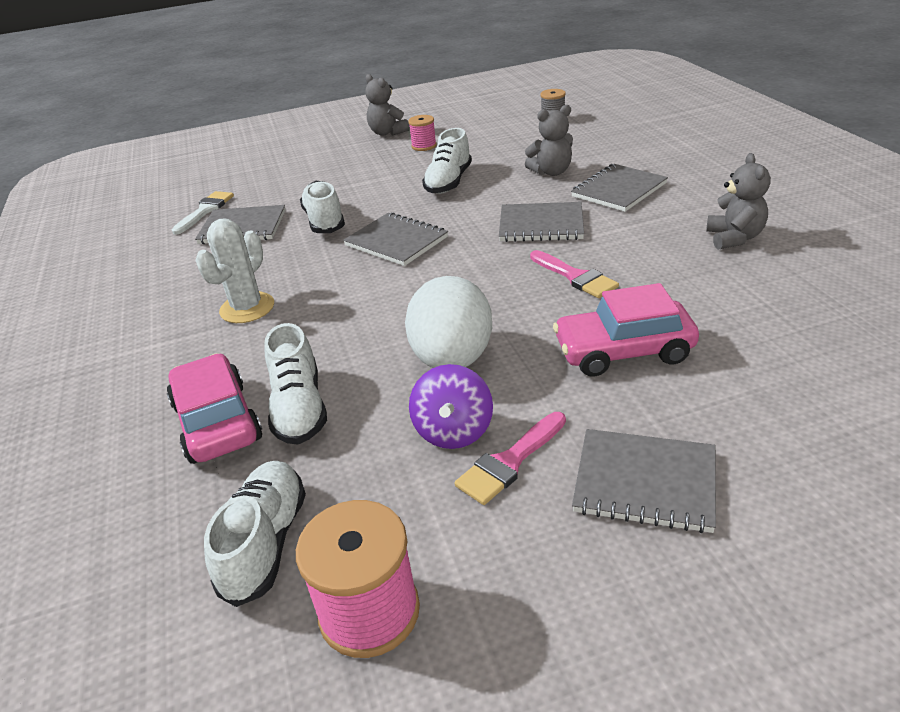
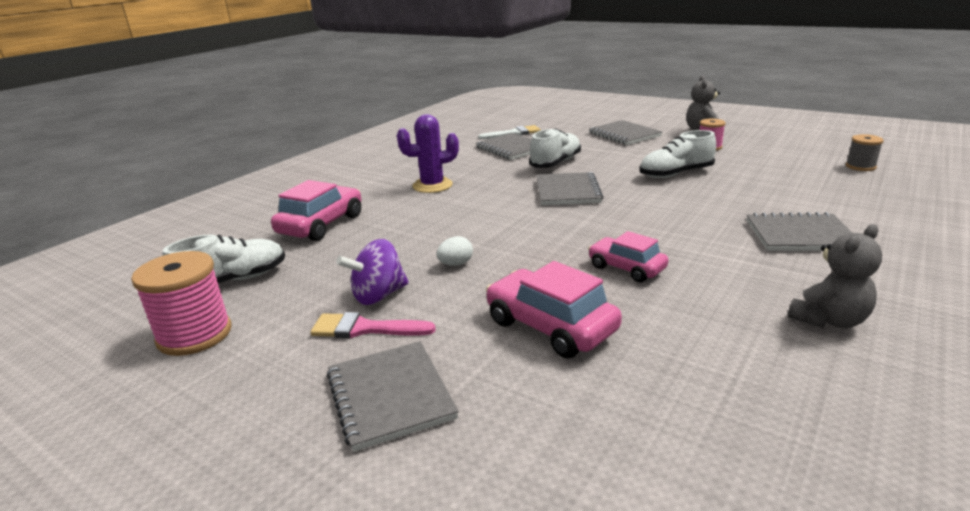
camera: 50 degrees right, 10 degrees down
(247, 308) = (432, 185): white cactus -> purple cactus
(299, 408) = (354, 240): white shoe -> none
(452, 359) = (456, 264): white egg -> white egg, size x0.40
(541, 225) = (679, 227): grey notebook -> grey notebook (624, 135)
(551, 172) = (769, 199): grey teddy bear -> none
(575, 277) = (626, 268): pink brush -> pink car

